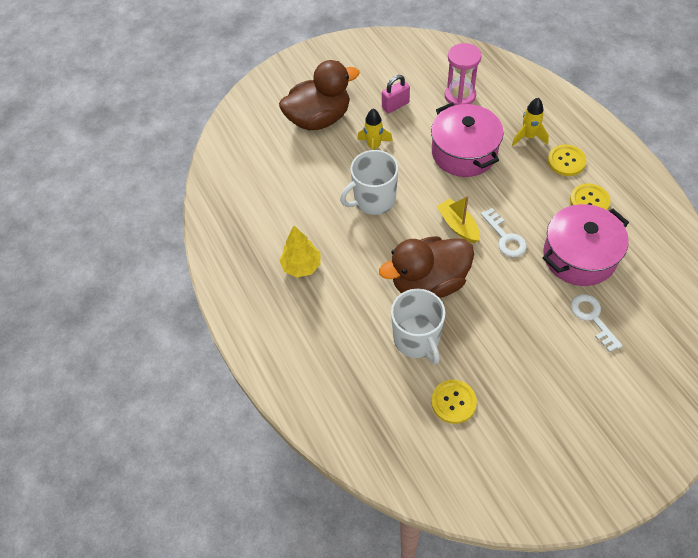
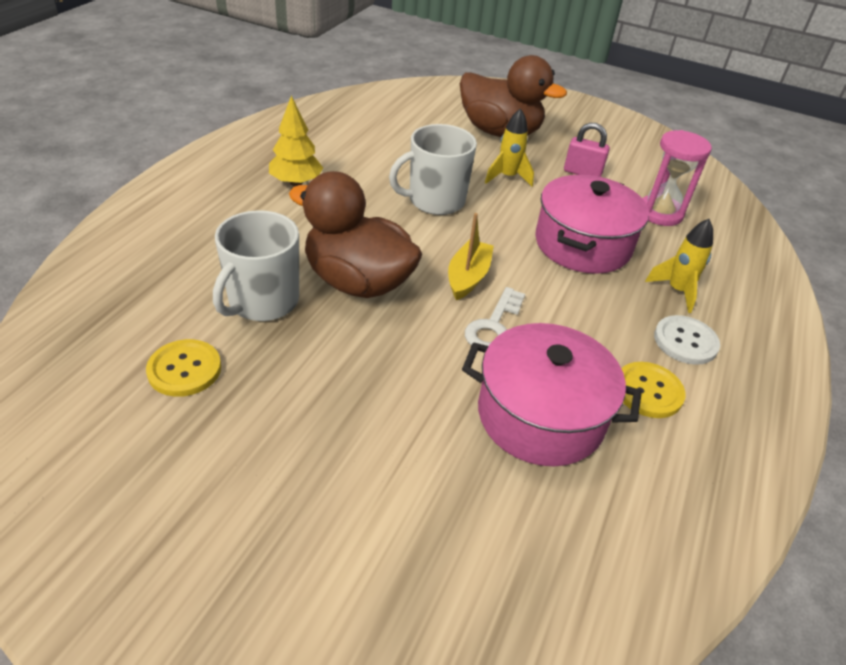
camera: 45 degrees right, 15 degrees down
(374, 200) = (435, 201): white mug -> white mug turned 45 degrees counterclockwise
(566, 161) = (685, 341): yellow button -> white button
(592, 318) = (443, 474): white key -> none

